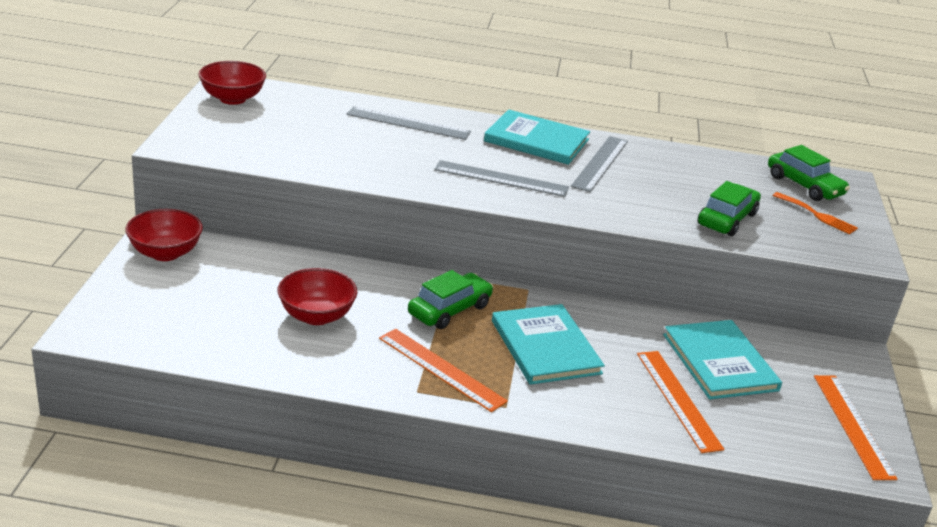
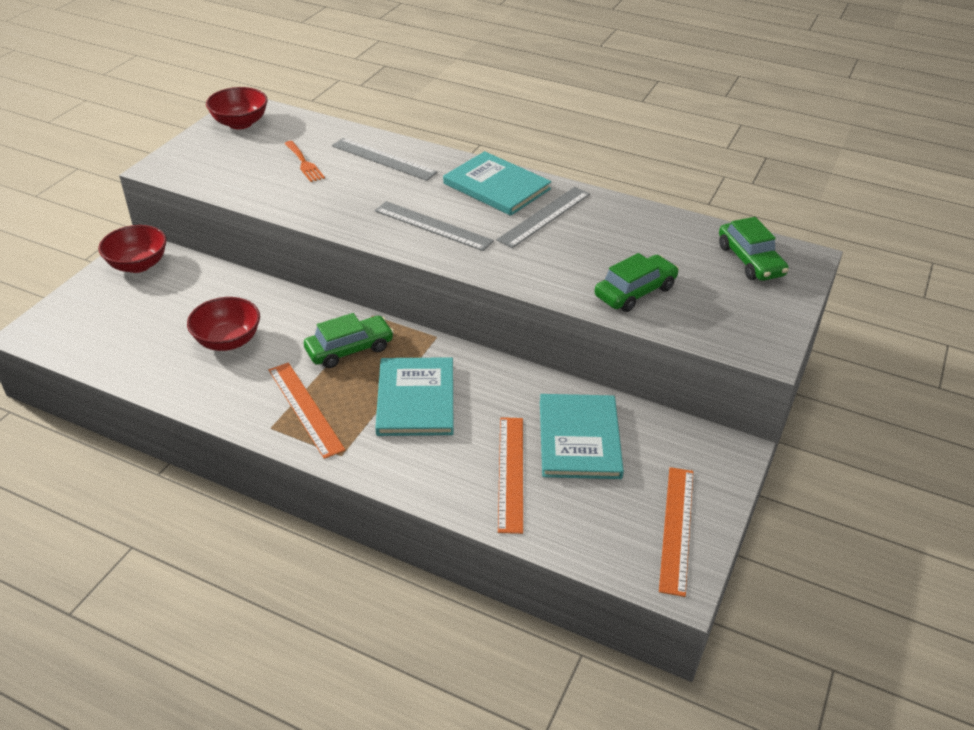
camera: 20 degrees right, 10 degrees up
(817, 215) = (740, 296): orange fork -> orange fork (304, 163)

